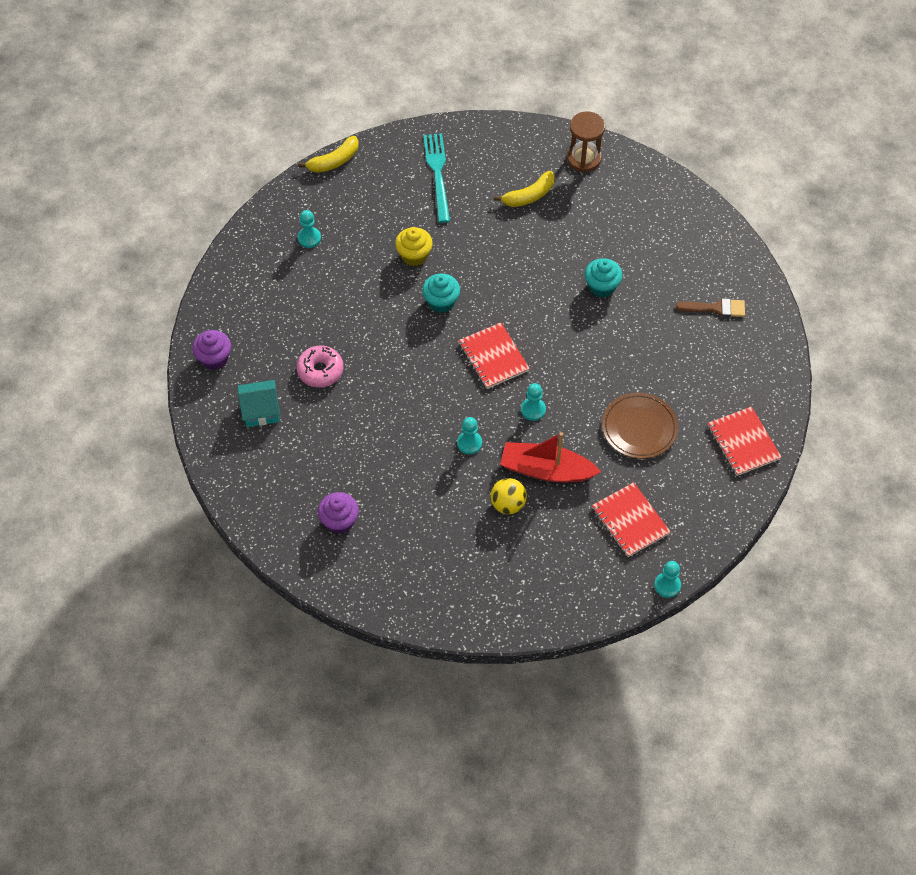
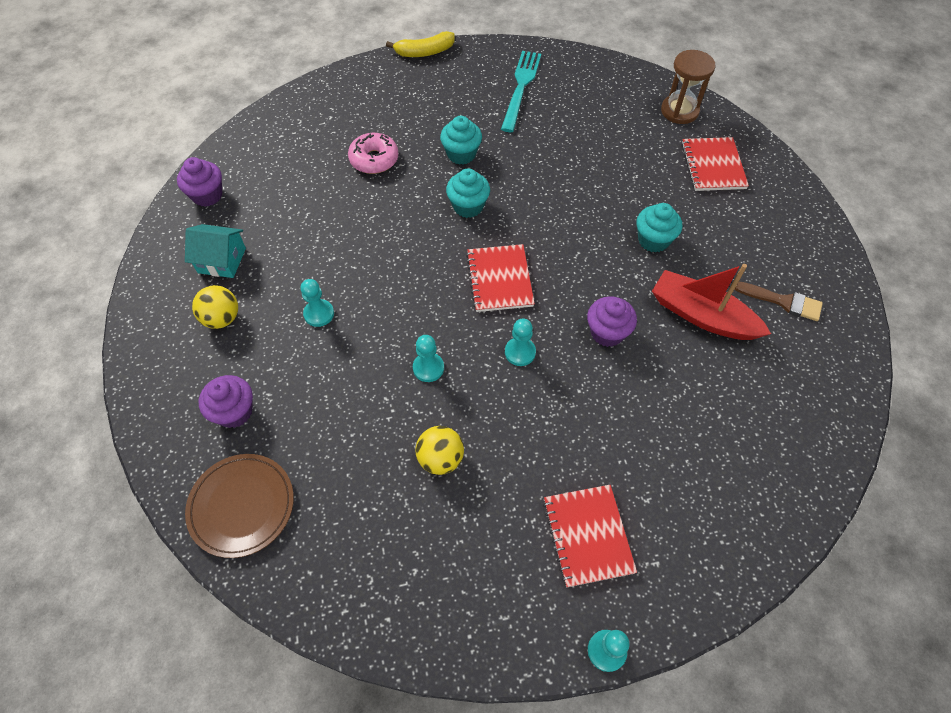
camera: 20 degrees right, 0 degrees up
(289, 456) = (222, 318): none -> yellow ball
(309, 238) = (364, 111): turquoise pawn -> turquoise pawn (319, 314)
(320, 370) = (306, 238): pink donut -> pink donut (374, 159)
(414, 255) = (461, 154): yellow cupcake -> turquoise cupcake
(529, 196) = (607, 130): yellow banana -> none
(546, 470) = (506, 431): red boat -> red boat (702, 315)
(592, 374) = (607, 332): none -> purple cupcake
(639, 428) = (642, 415): brown plate -> brown plate (242, 506)
(743, 442) = (774, 478): red notebook -> red notebook (713, 166)

